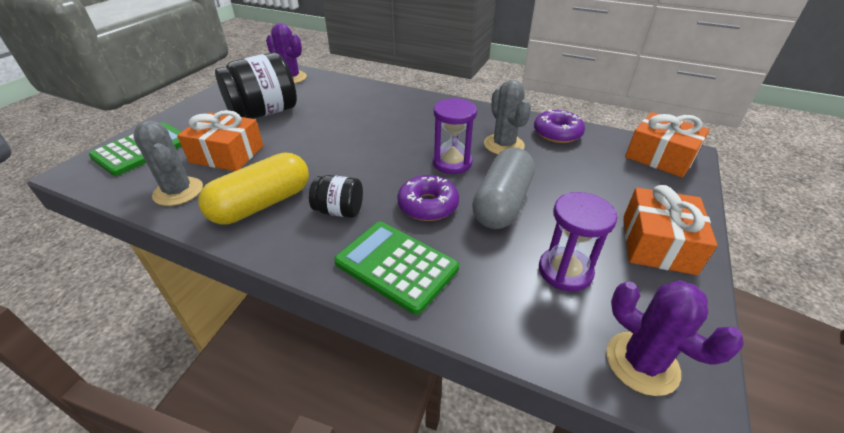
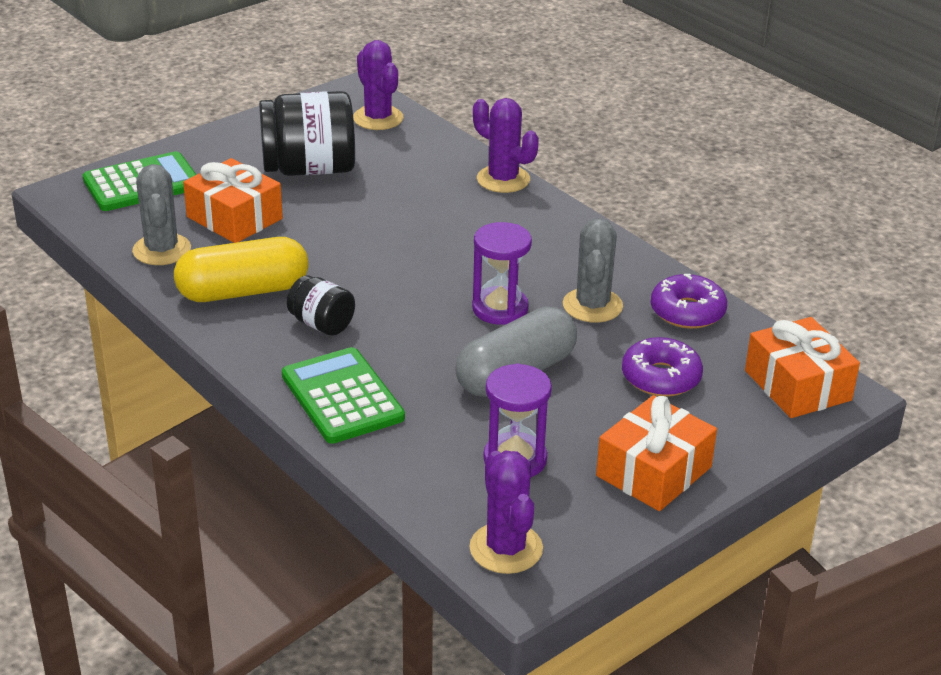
camera: 25 degrees right, 5 degrees down
(388, 91) = (503, 179): none -> purple cactus
(428, 205) = (425, 349): purple donut -> purple donut (661, 377)

